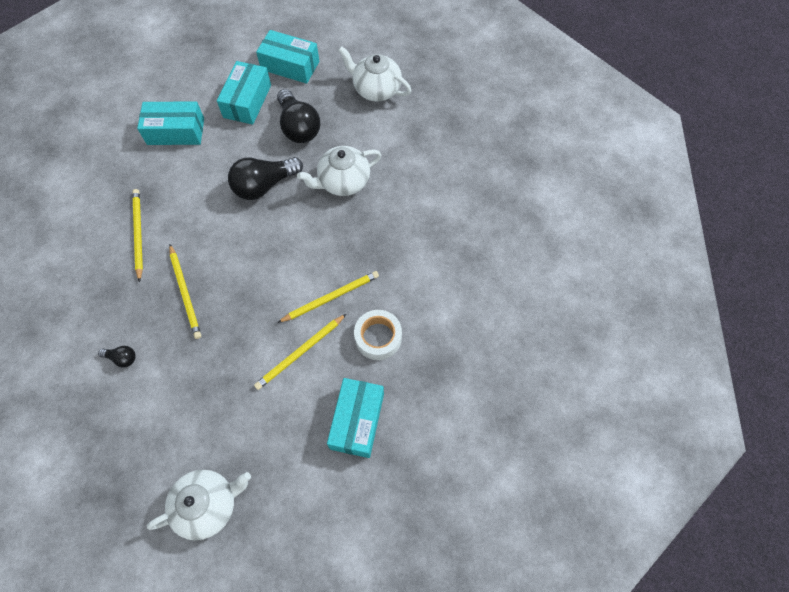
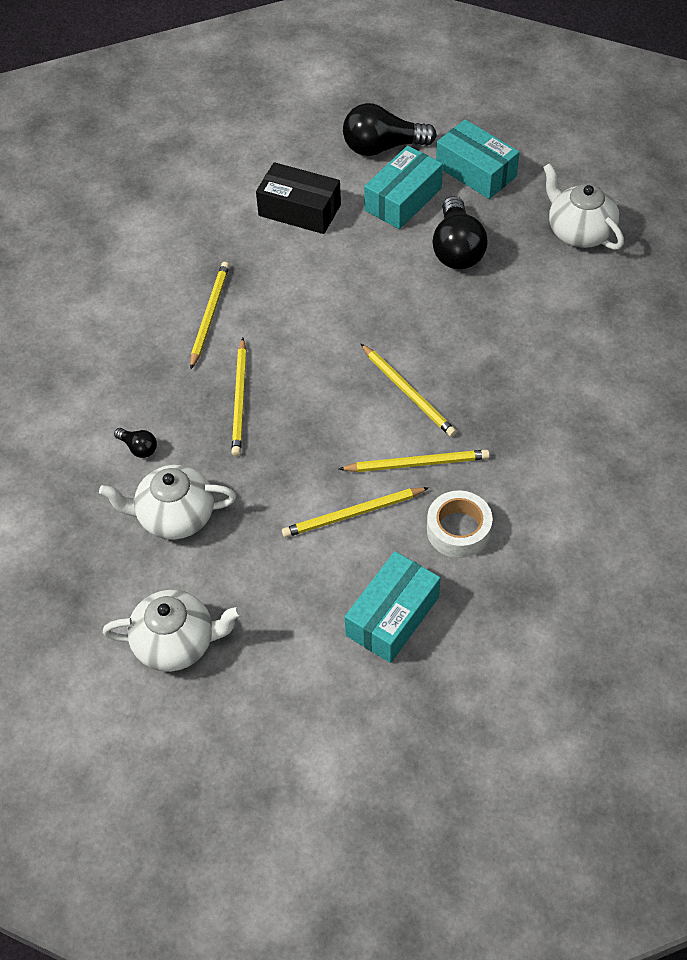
camera: 25 degrees right, 10 degrees down
(176, 131) = (299, 210): turquoise box -> black box
(264, 185) = (385, 306): black light bulb -> black light bulb (382, 147)
(305, 246) = (408, 392): none -> yellow pencil
(343, 181) = (488, 331): white teapot -> white teapot (175, 516)

